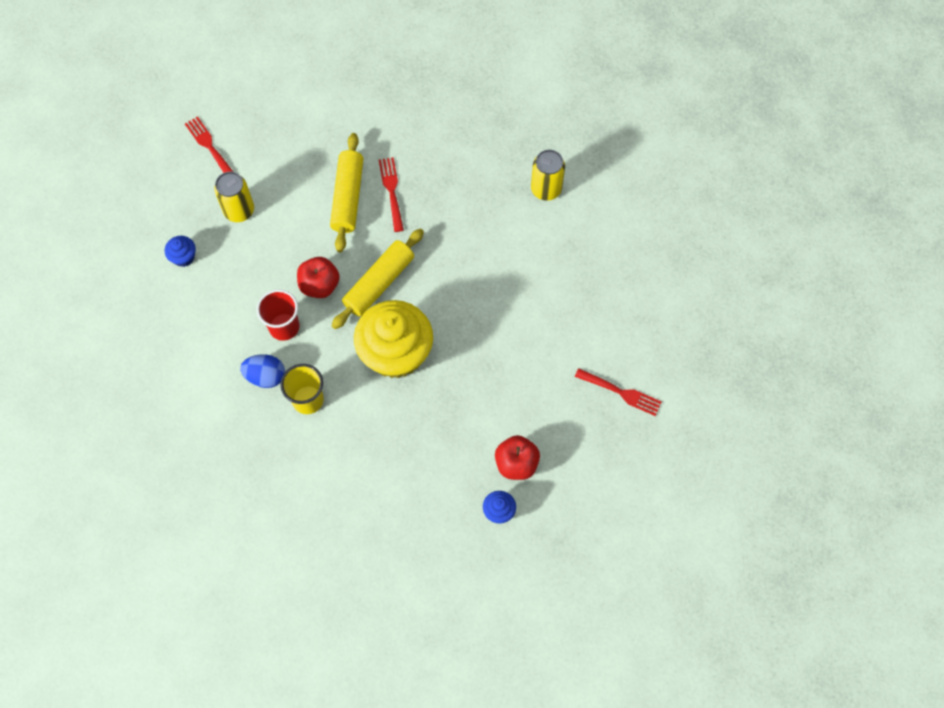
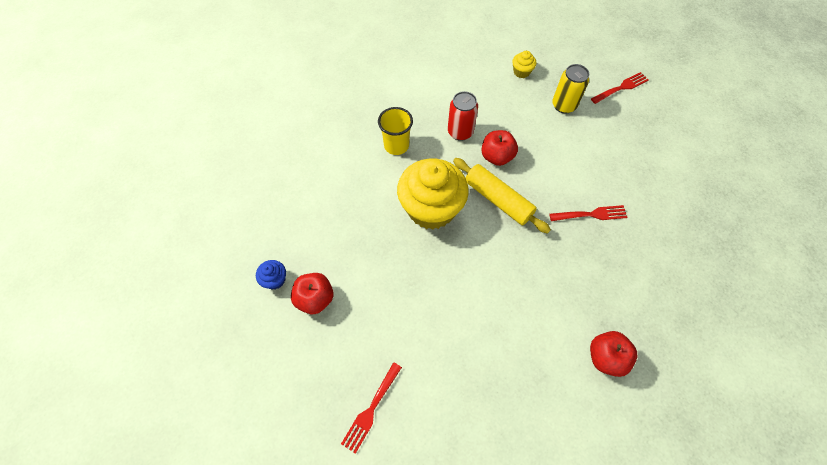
camera: 95 degrees right, 5 degrees down
(183, 257) = (521, 72): blue cupcake -> yellow cupcake
(266, 376) = (419, 119): blue egg -> none
(284, 327) = (460, 132): red cup -> red can
(348, 197) = (582, 180): yellow rolling pin -> none
(546, 189) = (606, 357): yellow can -> red apple

